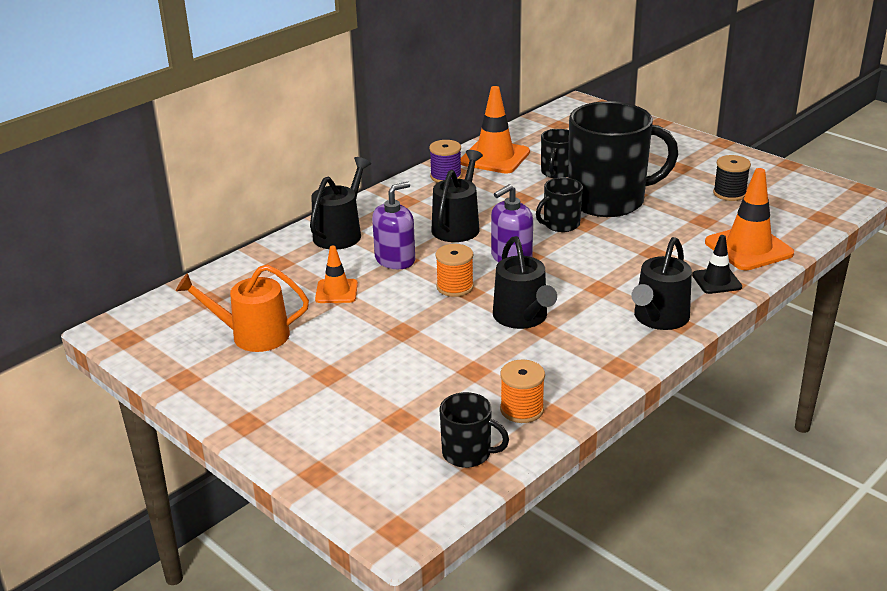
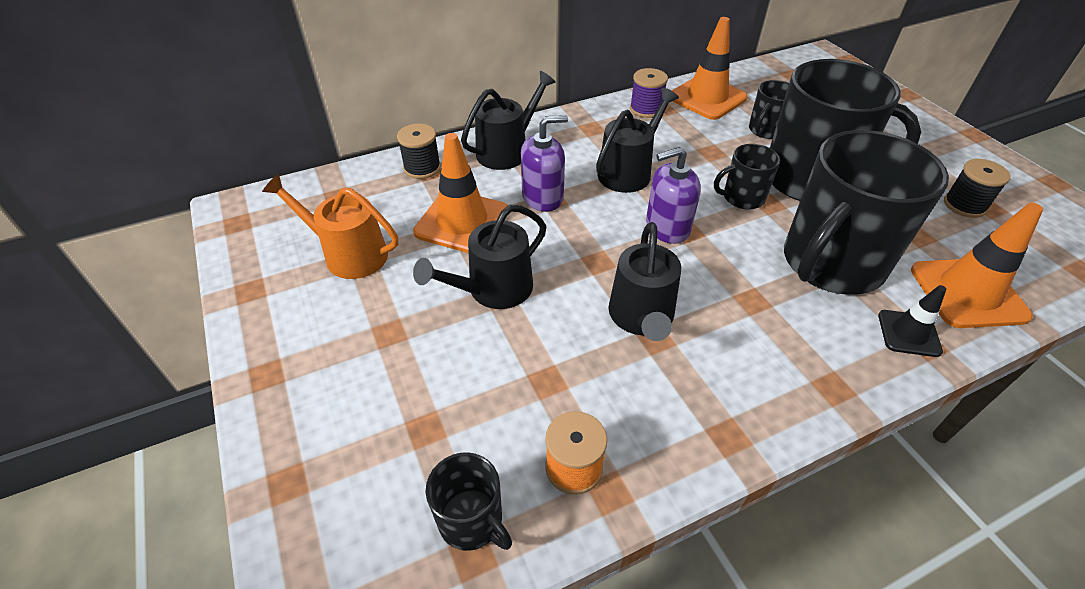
camera: 20 degrees right, 15 degrees up
(271, 262) = (422, 168): none -> black spool
(336, 291) = (462, 222): orange traffic cone -> orange traffic cone, size x1.75
(455, 287) = (586, 250): orange spool -> none
(646, 252) = (830, 263): none -> black mug
(659, 318) = (811, 371): black watering can -> black watering can (494, 289)

